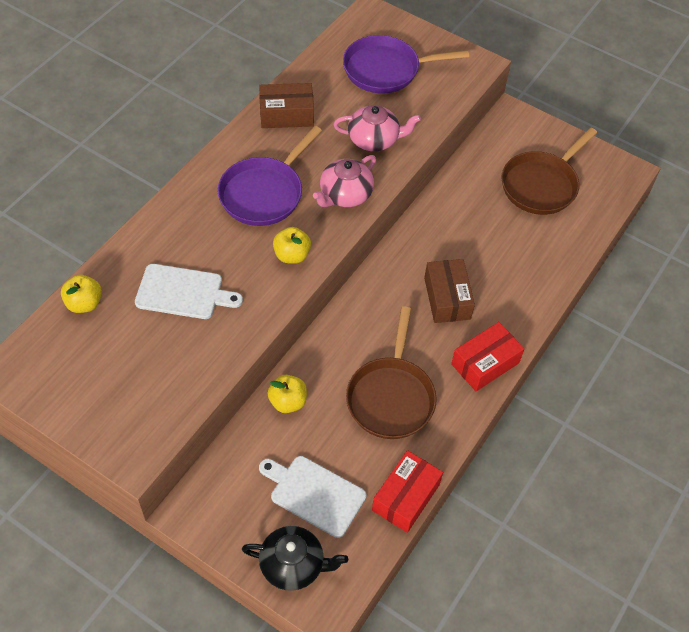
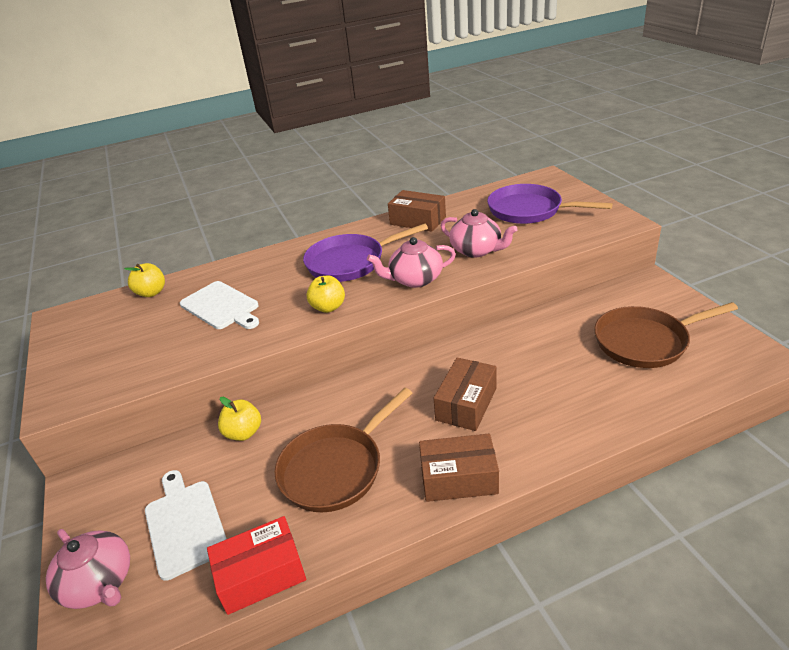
camera: 40 degrees right, 20 degrees down
(293, 565) = (99, 583): black teapot -> pink teapot
(485, 363) = (458, 478): red box -> brown box

